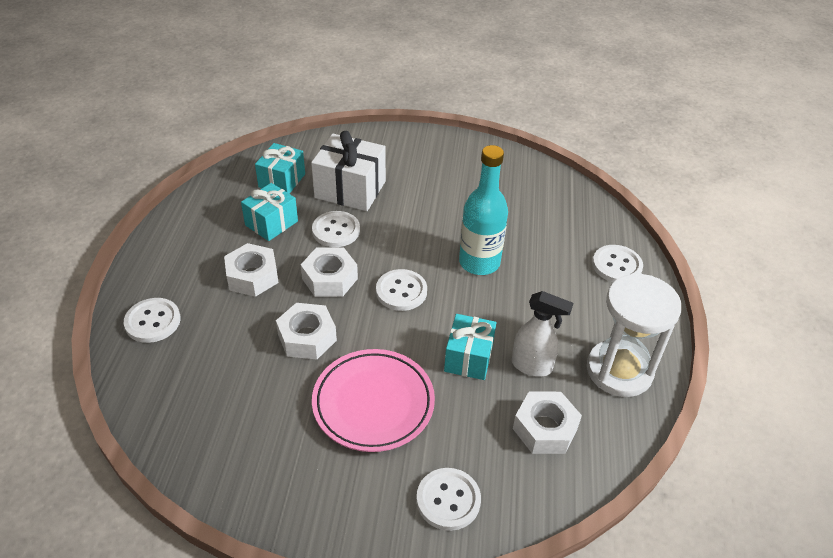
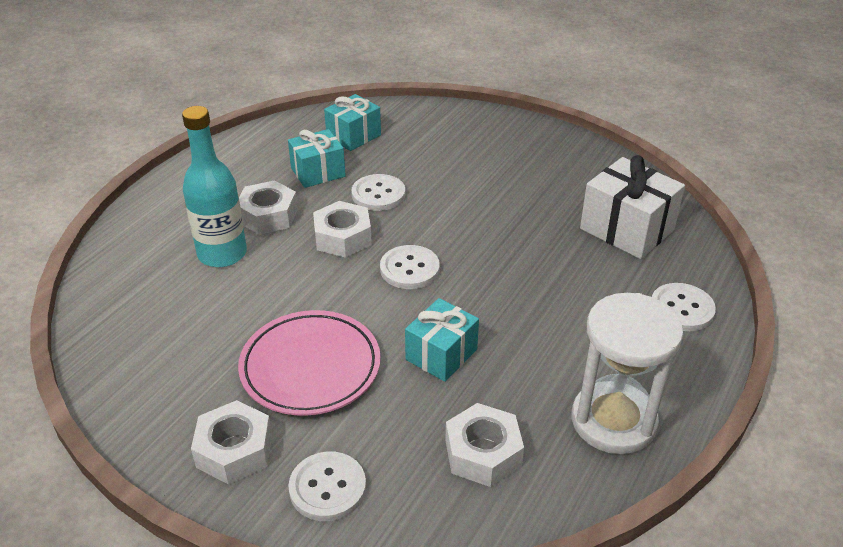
camera: 25 degrees right, 5 degrees down
(153, 321) = (150, 231): white button -> none
(307, 337) = (284, 286): white nut -> white nut (234, 450)
(350, 189) = (418, 159): white gift -> white gift (627, 229)
(479, 262) = (515, 263): turquoise bottle -> turquoise bottle (222, 254)
(532, 366) = (509, 384): white spray bottle -> none

